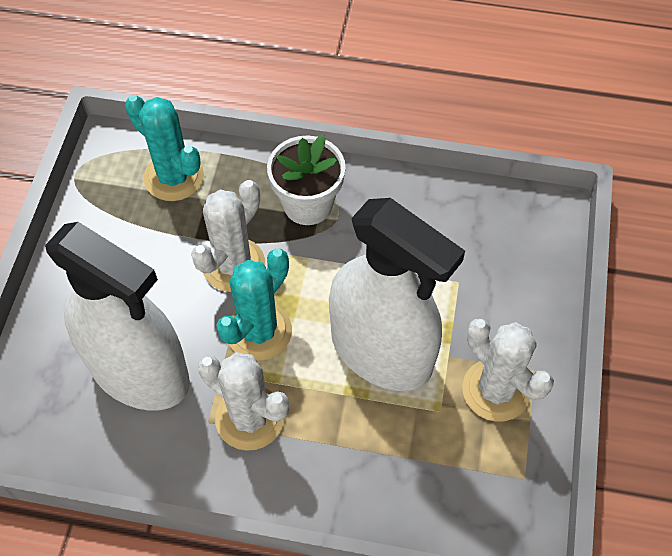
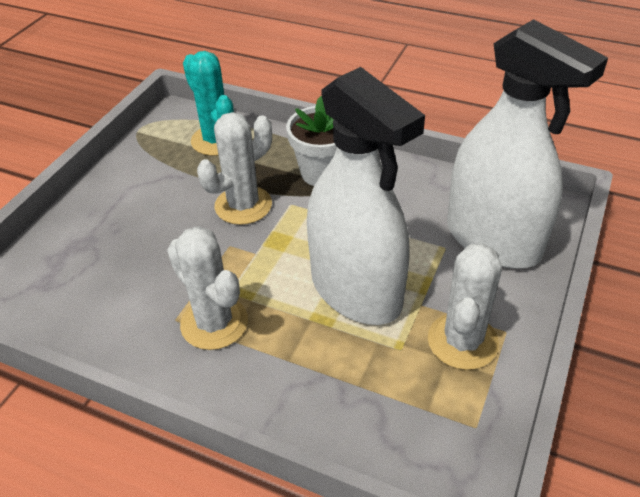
camera: 15 degrees right, 15 degrees down
(139, 372) = (130, 270): white spray bottle -> white spray bottle (493, 240)
(259, 331) = (247, 257): turquoise cactus -> none
(496, 390) = (462, 341): white cactus -> white cactus turned 45 degrees clockwise

